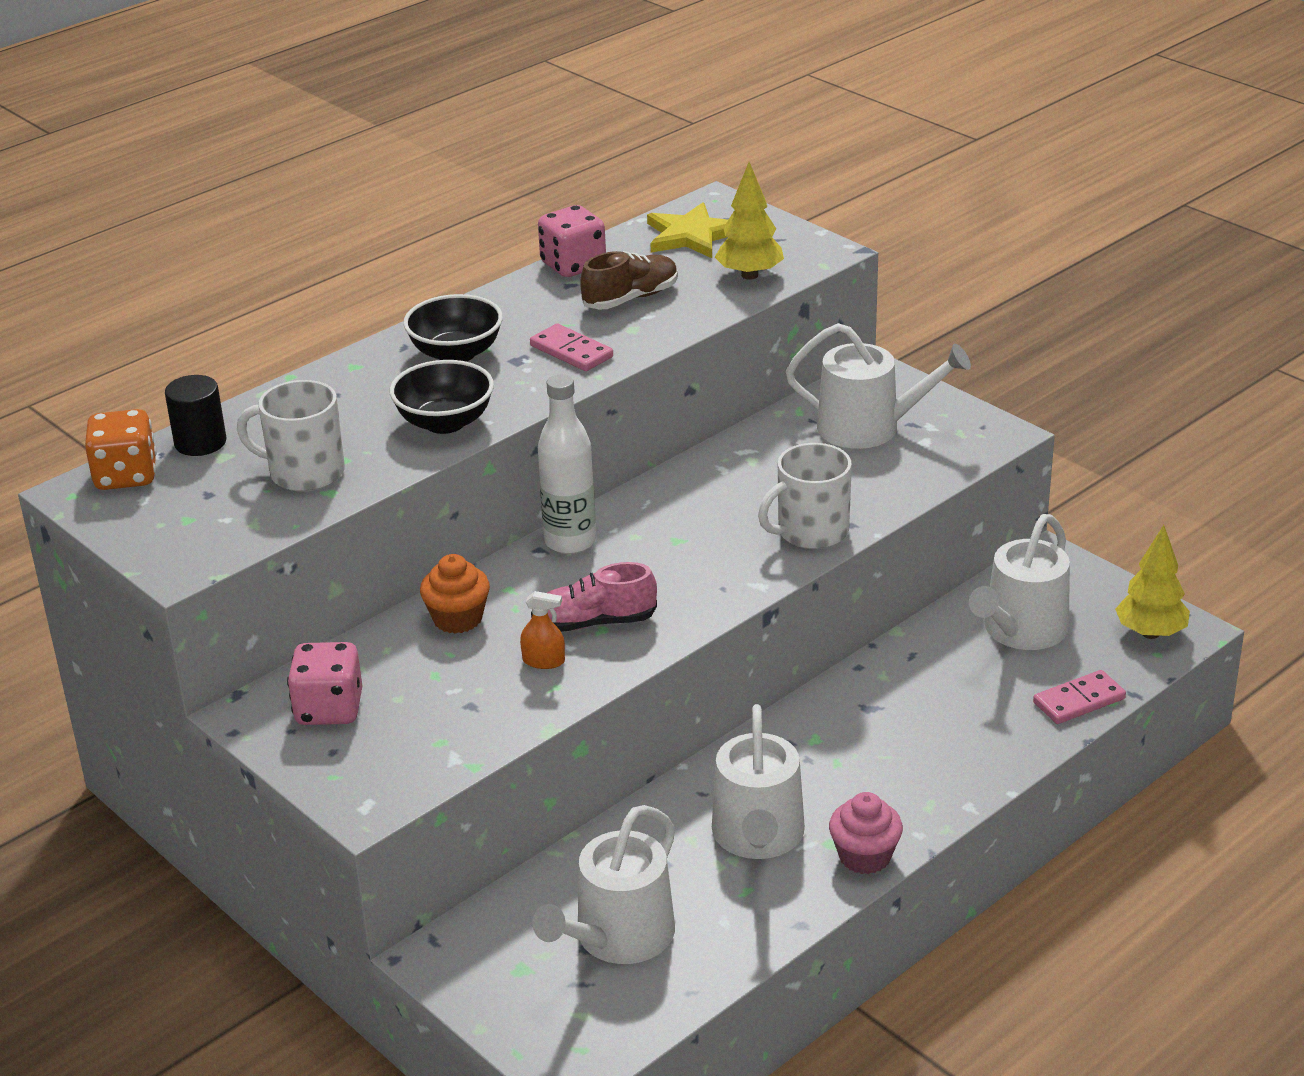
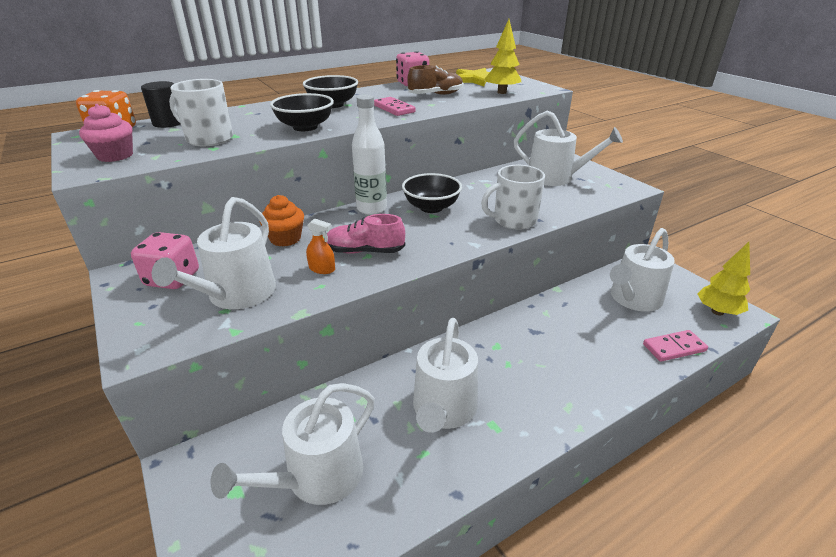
camera: 10 degrees right, 0 degrees up
(442, 718) = (236, 295): none -> white watering can
(669, 524) = (431, 207): none -> black bowl
(864, 856) = (516, 440): pink cupcake -> pink cupcake (115, 156)

